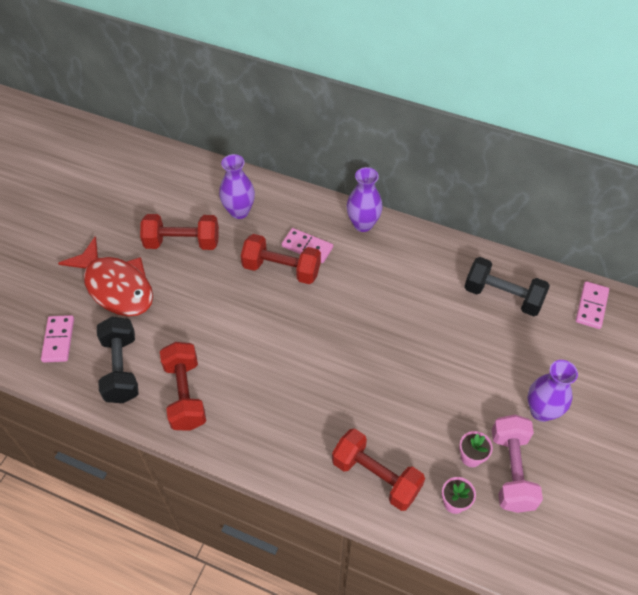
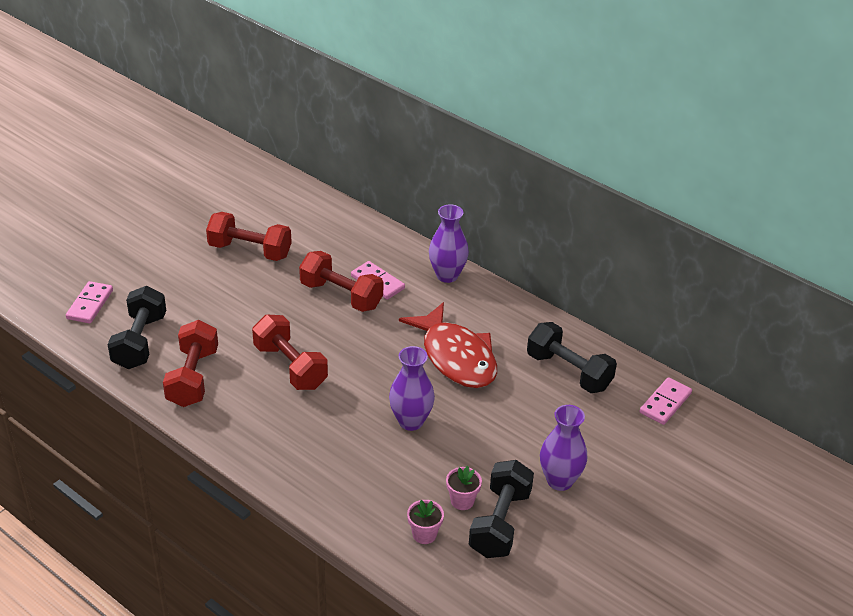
camera: 15 degrees right, 15 degrees down
(116, 286) = (166, 273): red fish -> red fish (456, 357)
(239, 211) = (321, 236): purple vase -> purple vase (411, 421)
(376, 476) = (353, 492): red dumbbell -> red dumbbell (290, 367)
(511, 470) = (499, 523): pink dumbbell -> black dumbbell

